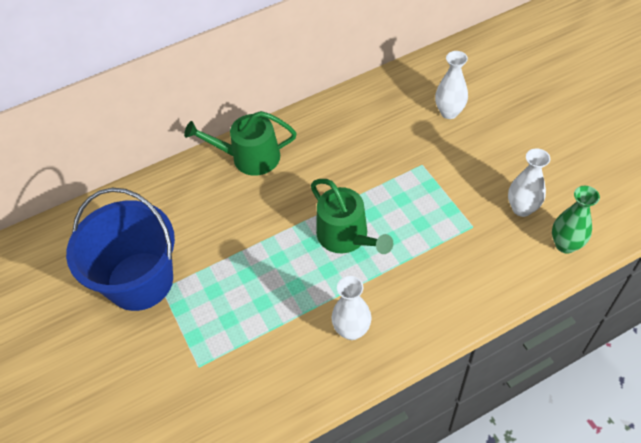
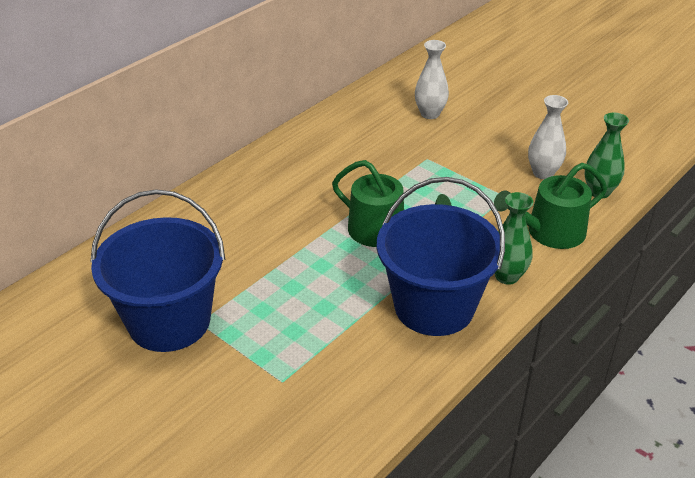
camera: 25 degrees left, 15 degrees down
(249, 157) = (240, 187): green watering can -> green watering can (550, 232)
(352, 330) = (434, 306): white vase -> blue bucket
(430, 316) = (507, 276): none -> green vase

